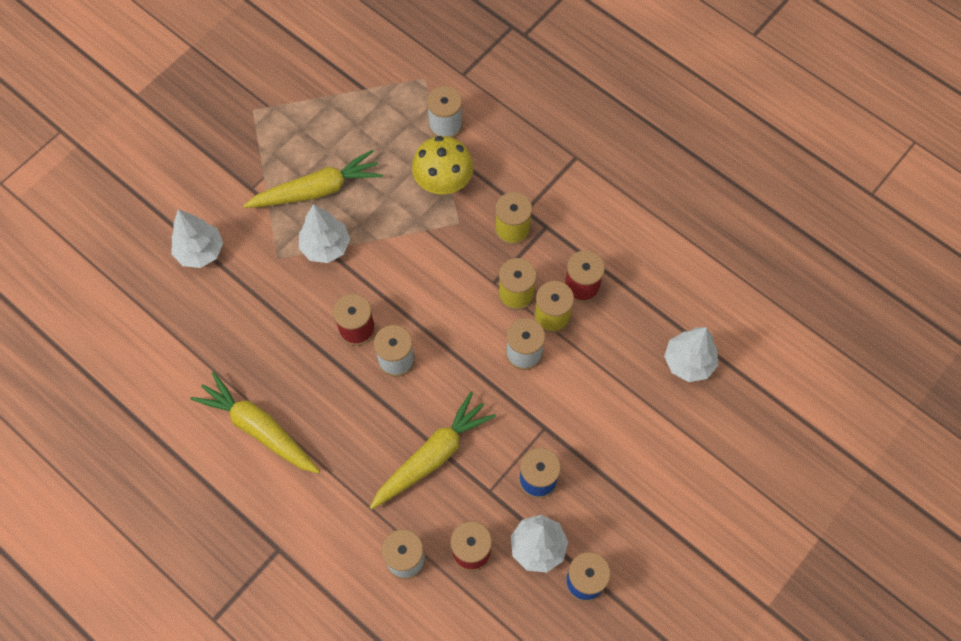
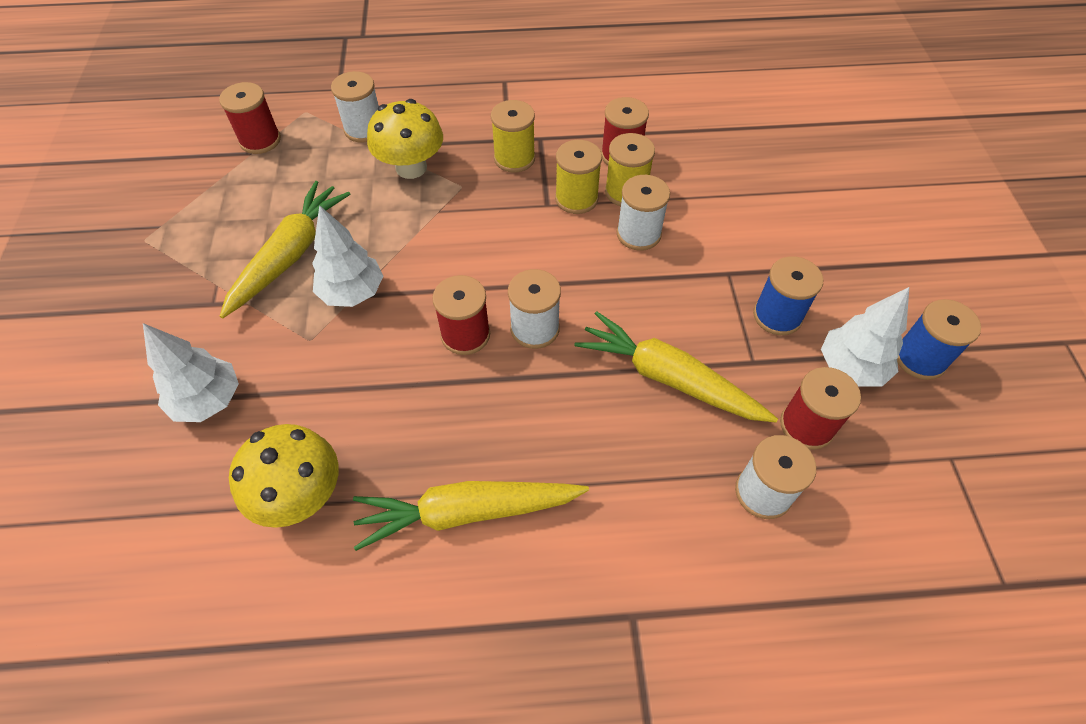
camera: 45 degrees left, 10 degrees down
(196, 346) = (301, 495): none -> yellow mushroom
(377, 82) = (260, 140): none -> red spool
(432, 456) = (669, 378): yellow carrot -> yellow carrot turned 60 degrees counterclockwise
(688, 362) = (765, 144): white tree -> none

